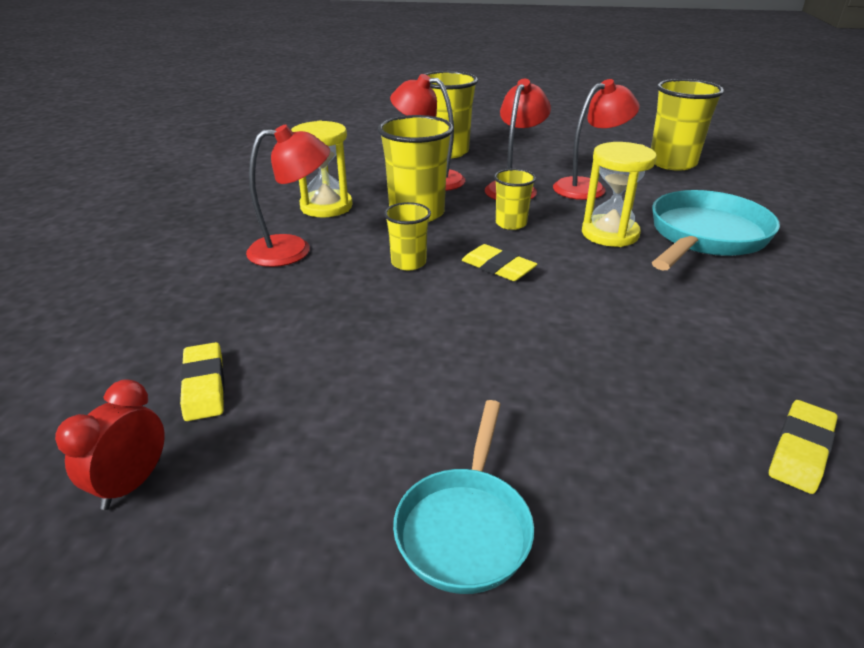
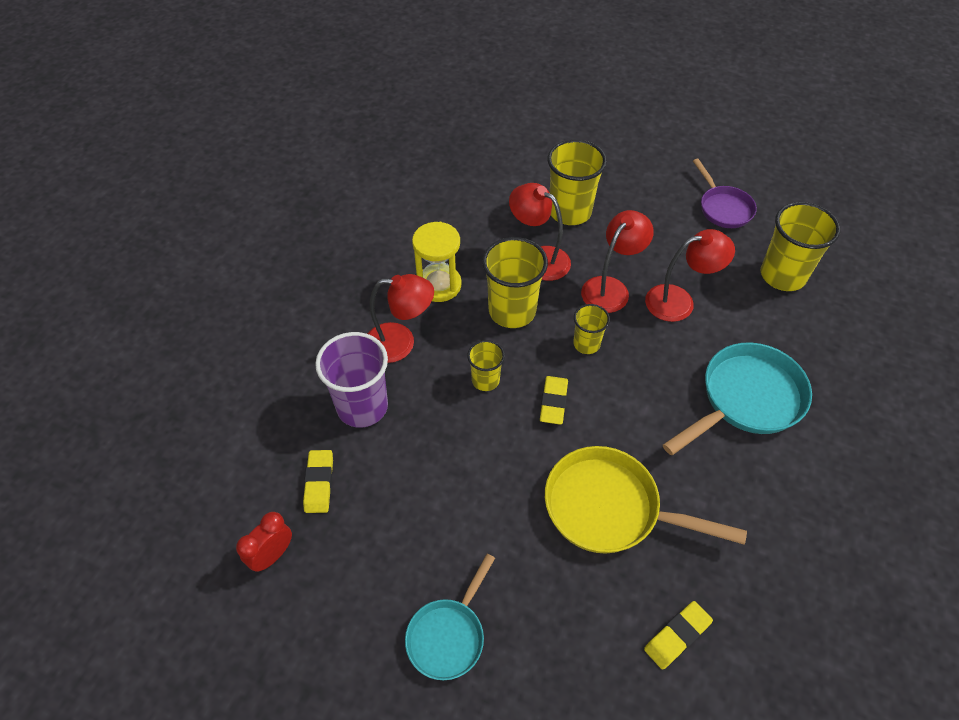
camera: 15 degrees right, 20 degrees up
(255, 305) = (362, 406): none -> purple cup
(498, 267) = (553, 402): yellow eraser -> yellow eraser turned 45 degrees clockwise
(589, 136) = (723, 208): none -> purple pan
(610, 234) = (665, 377): yellow hourglass -> none
(620, 341) = (610, 508): none -> yellow pan

